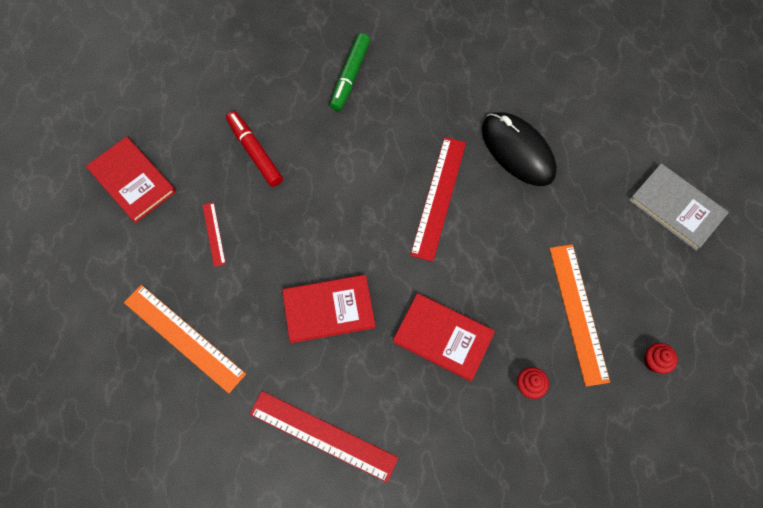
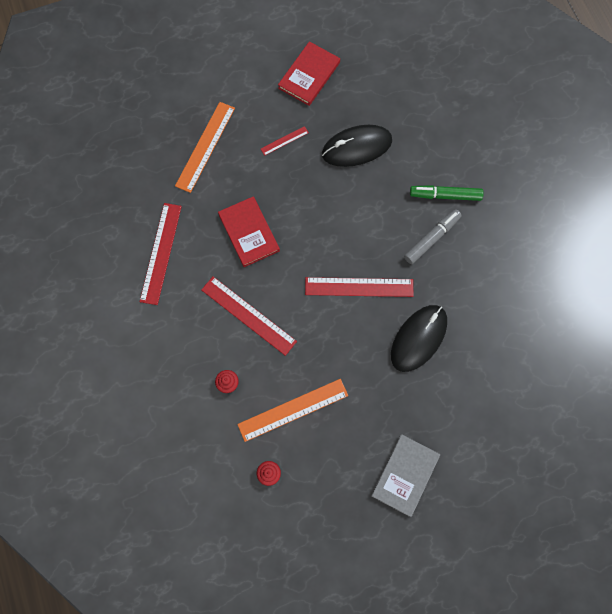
camera: 75 degrees right, 5 degrees up
(255, 152) = (356, 147): red marker -> black mouse
(399, 104) = (431, 238): none -> grey marker
(443, 337) = (248, 315): red book -> red ruler

